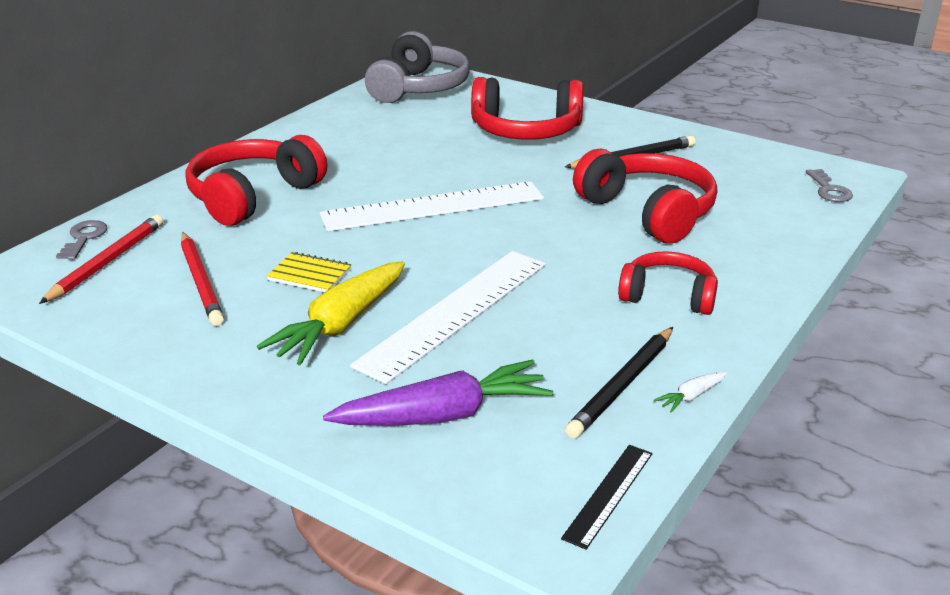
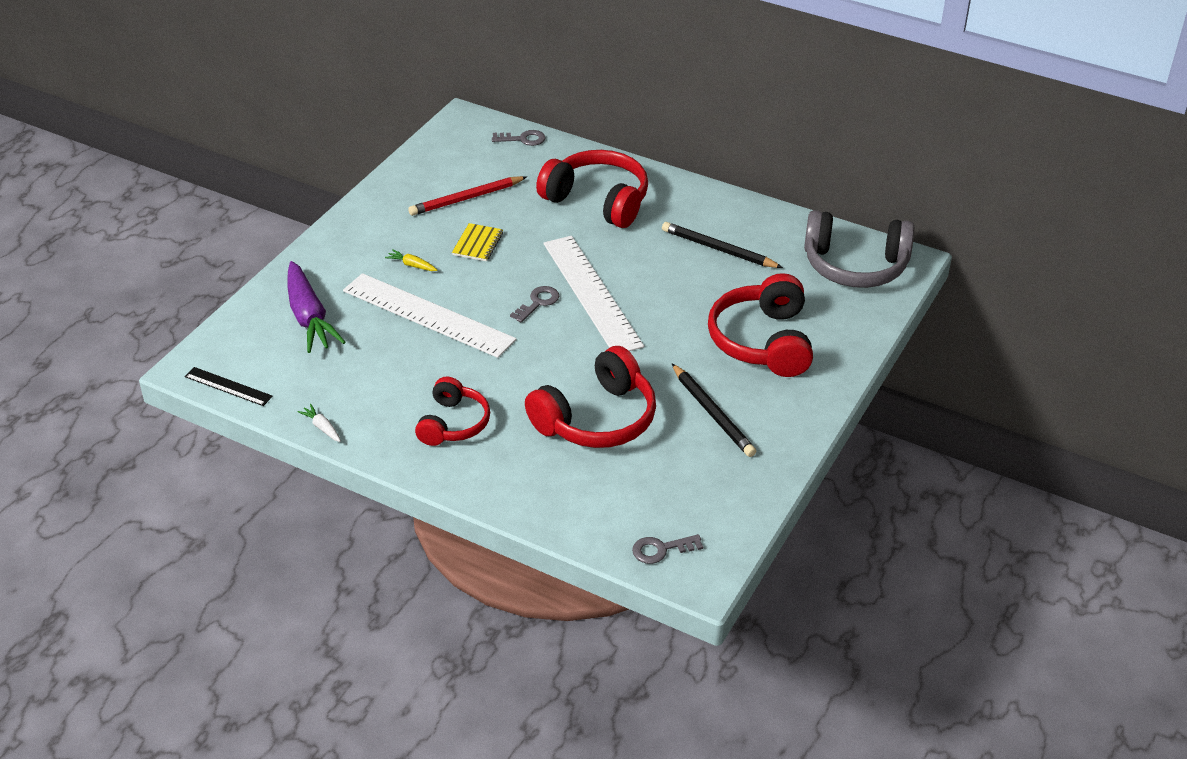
camera: 85 degrees right, 10 degrees up
(107, 262) = (490, 155): red pencil -> none
(340, 325) = (412, 265): yellow carrot -> yellow carrot, size x0.41
(443, 238) = (538, 302): none -> grey key
(622, 385) = (336, 395): black pencil -> black pencil (718, 249)

